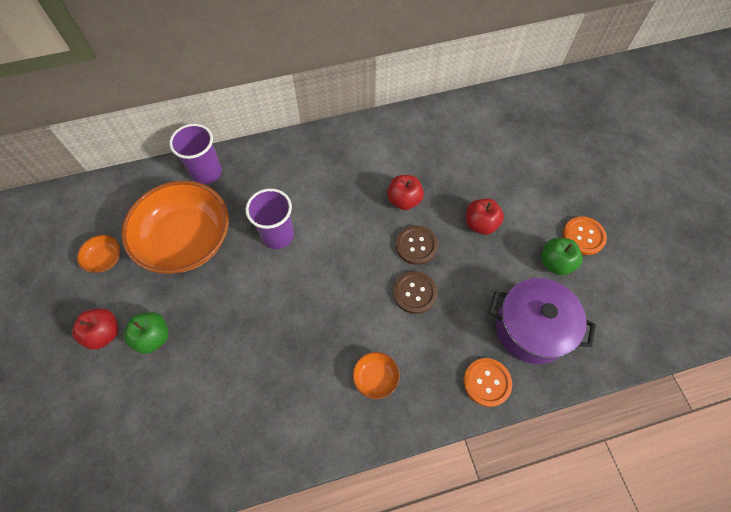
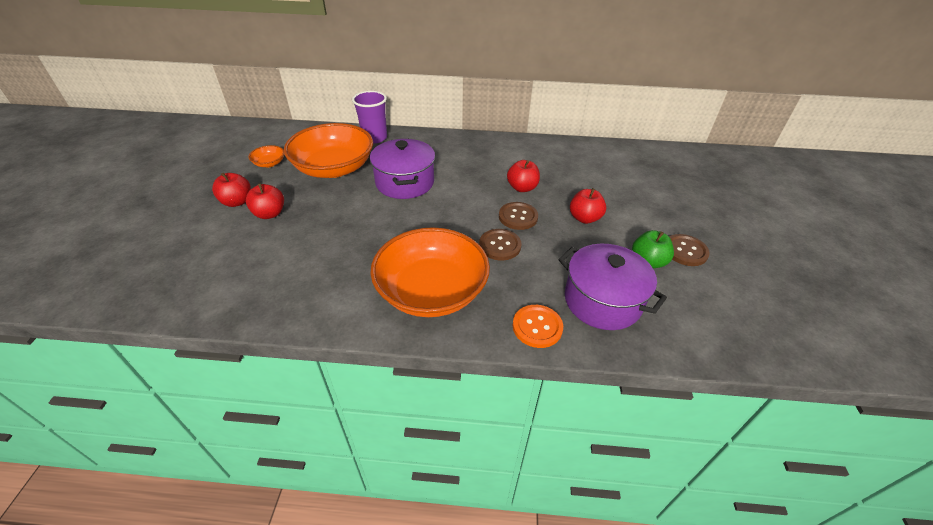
camera: 20 degrees right, 20 degrees down
(153, 337) = (269, 214): green apple -> red apple
(278, 235) = (405, 182): purple cup -> purple pot
(375, 378) = (431, 291): orange bowl -> orange bowl, size x2.46
(583, 236) = (685, 251): orange button -> brown button

